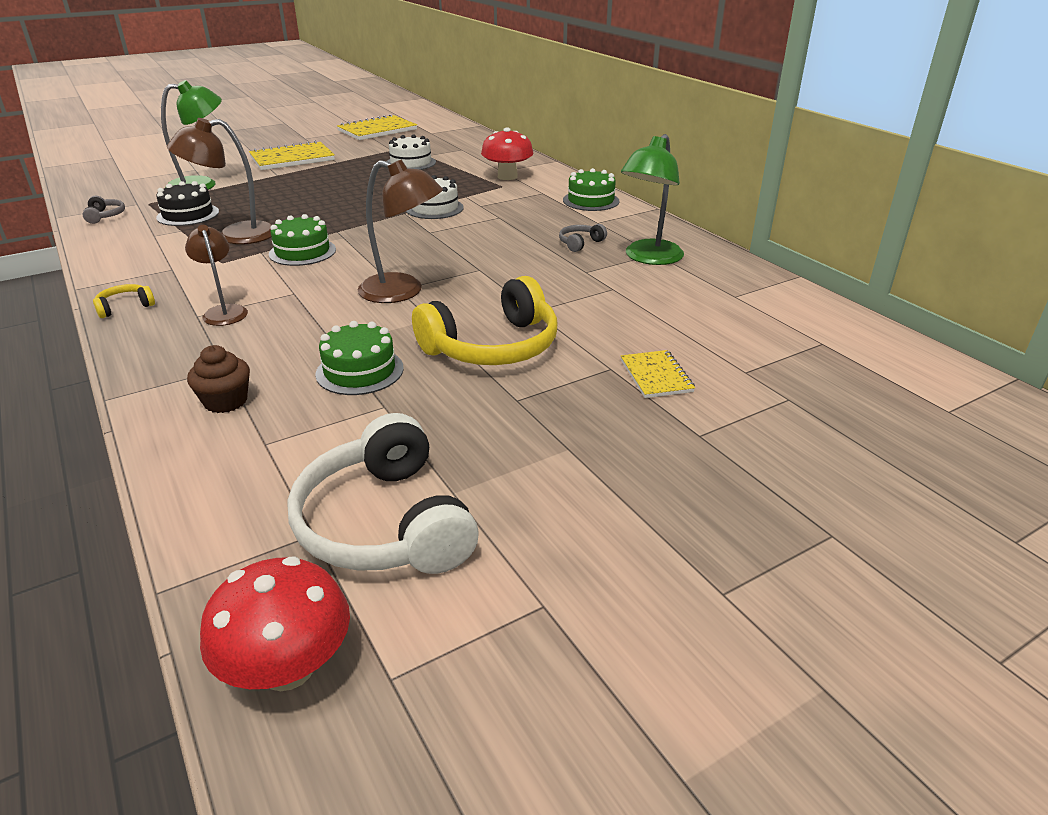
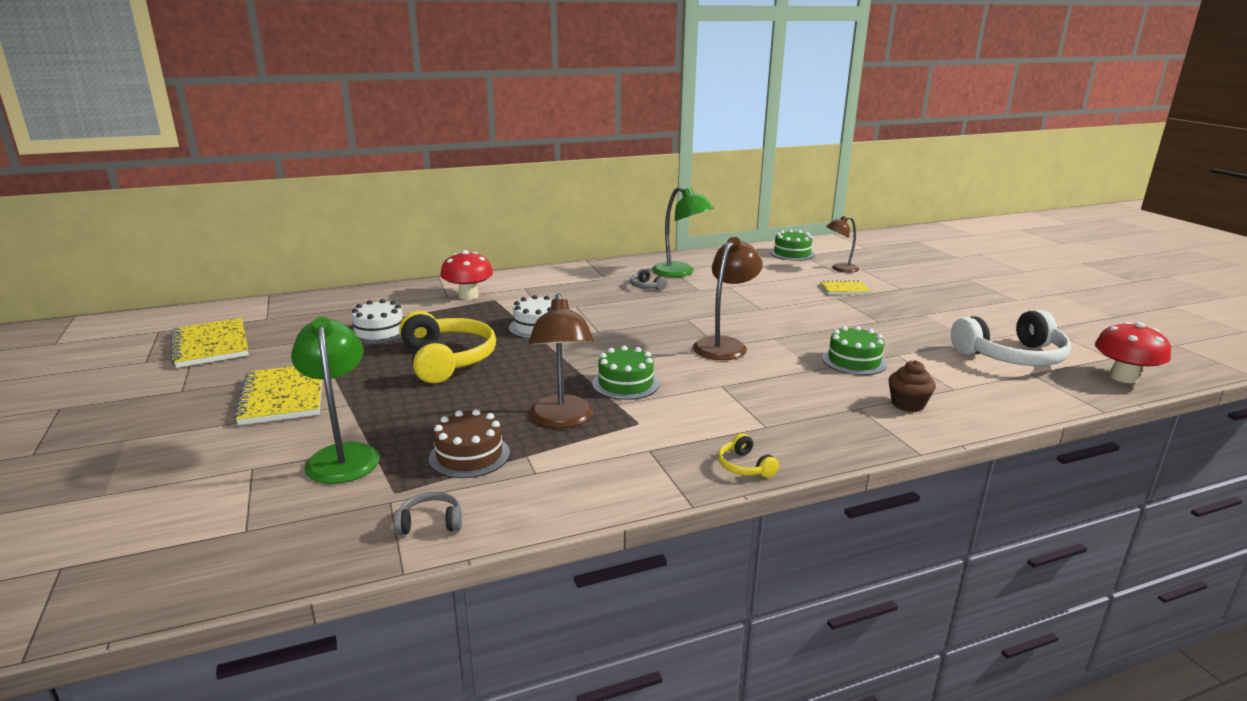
camera: 80 degrees left, 10 degrees down
(188, 215) = (469, 455): black cake -> brown cake
(224, 311) = (757, 414): brown lamp -> brown lamp (840, 269)
(492, 346) = (813, 322): yellow headphones -> yellow headphones (447, 360)
(591, 201) = (556, 275): green cake -> green cake (792, 253)

